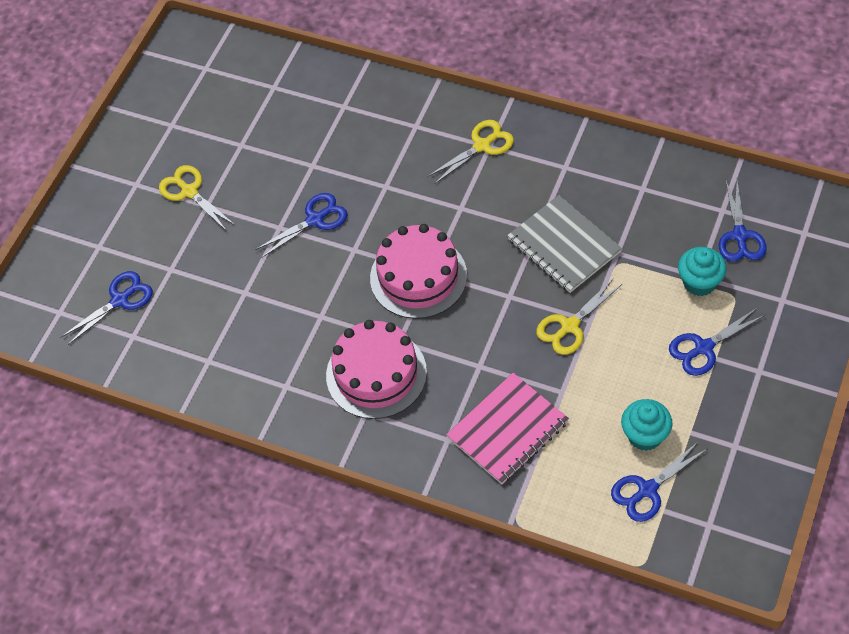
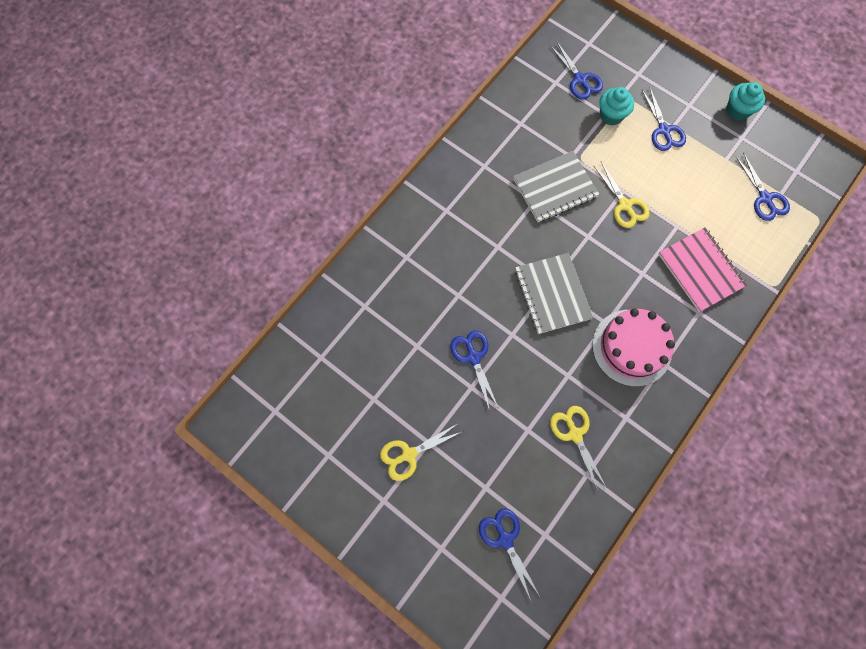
camera: 80 degrees left, 15 degrees up
(418, 277) = (552, 294): pink cake -> grey notebook
(482, 146) = (444, 215): yellow scissors -> yellow scissors (575, 434)
(645, 435) = (723, 186): turquoise cupcake -> turquoise cupcake (737, 110)
(740, 235) = (580, 79): blue scissors -> blue scissors turned 45 degrees clockwise

